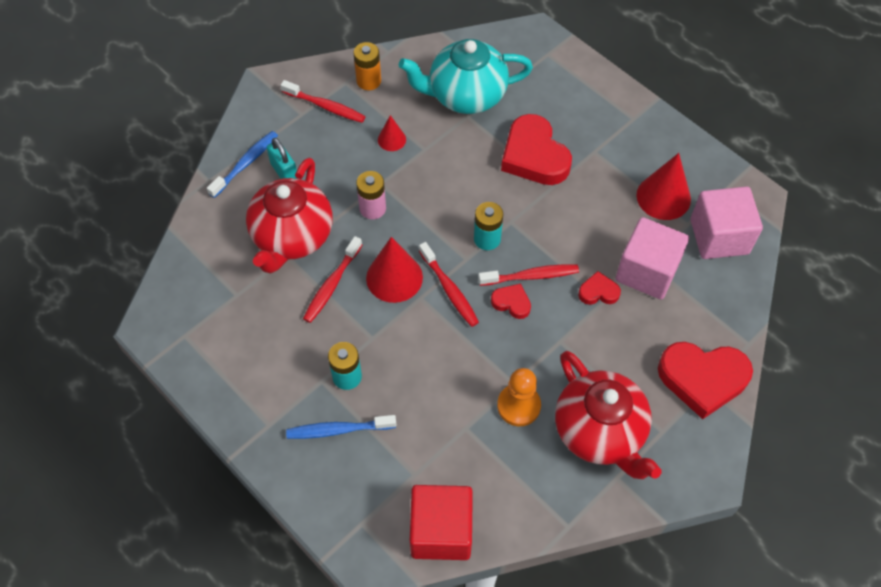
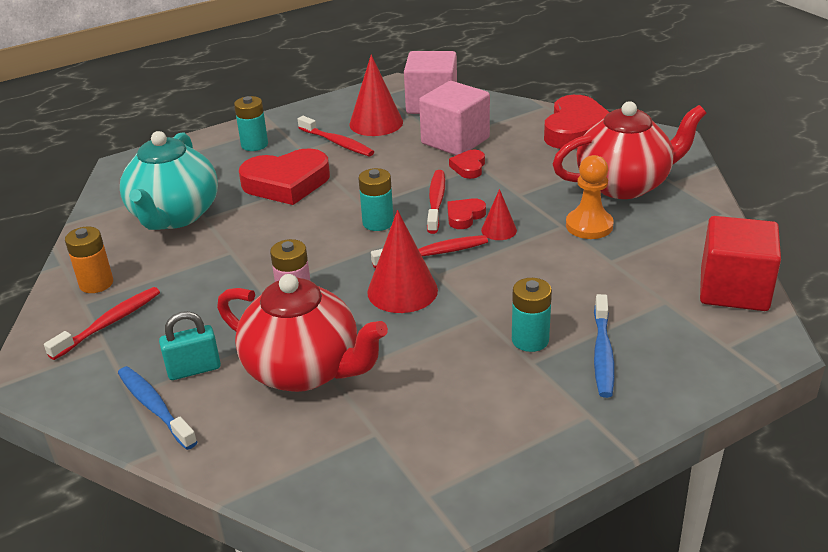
camera: 75 degrees left, 25 degrees down
(332, 285) = (393, 341): red toothbrush -> red toothbrush (337, 143)
(391, 139) = (200, 274): red cone -> red cone (499, 230)
(594, 113) = (254, 145): none -> turquoise battery

